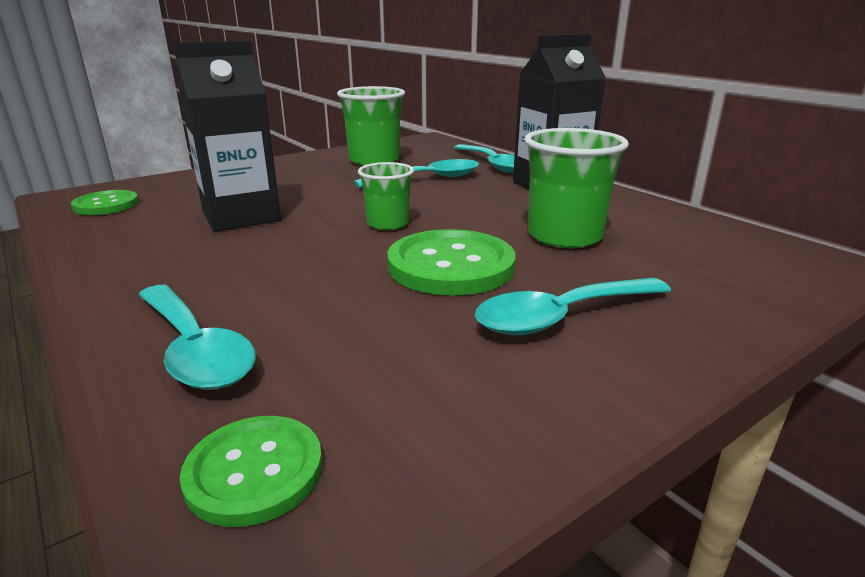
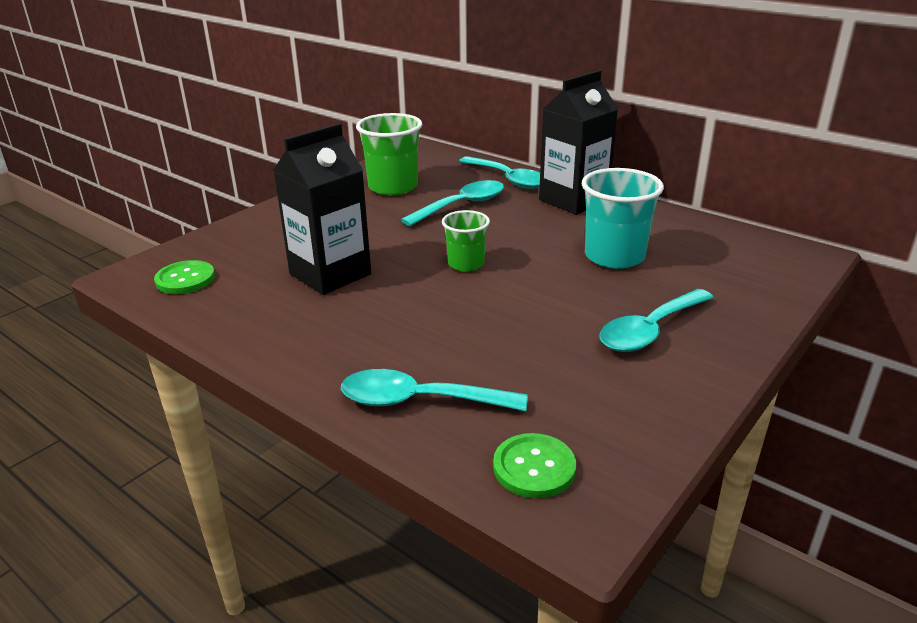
camera: 15 degrees left, 5 degrees up
(195, 349) = (419, 401): turquoise spoon -> turquoise spoon turned 150 degrees clockwise
(451, 266) = (546, 299): green button -> none
(564, 236) = (614, 256): green cup -> turquoise cup

